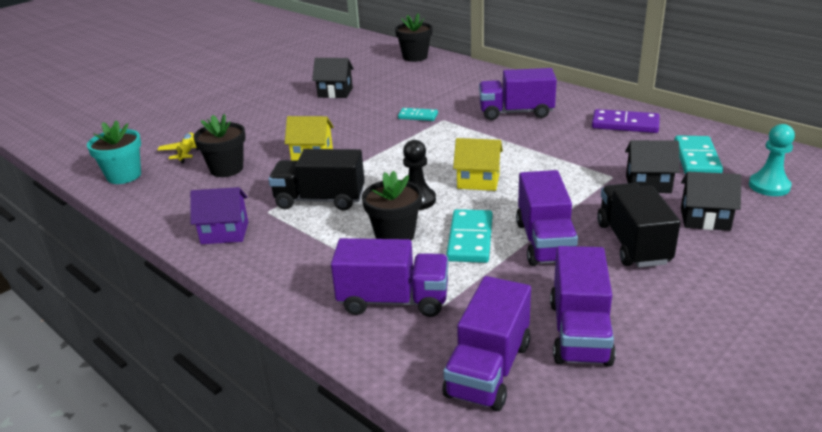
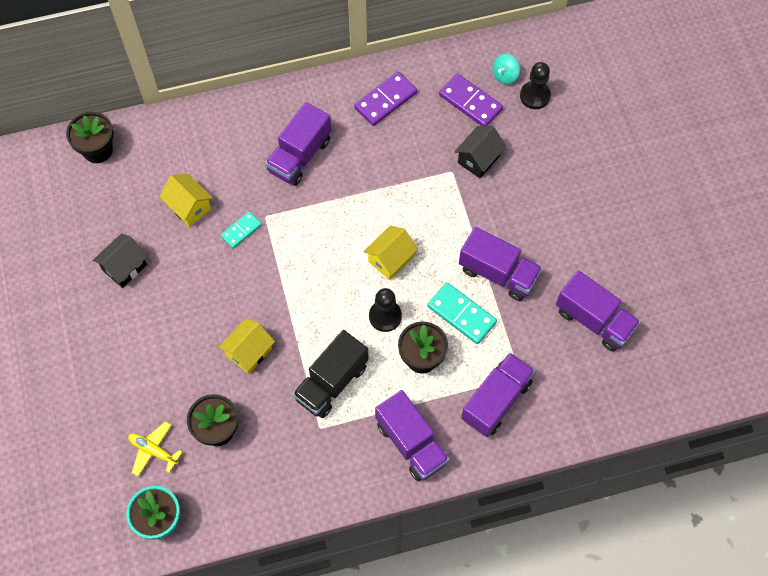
camera: 60 degrees left, 35 degrees up
(225, 233) = (330, 471): purple house -> none
(412, 94) = (189, 207): none -> yellow house
(488, 369) = (592, 387): purple truck -> purple truck (411, 443)
(633, 243) = (535, 226): black truck -> none
(696, 158) = (470, 102): turquoise domino -> purple domino
(705, 219) = (541, 165): black house -> none
(757, 164) = (505, 75): none -> turquoise spinning top
(769, 186) = (534, 96): turquoise pawn -> black pawn

